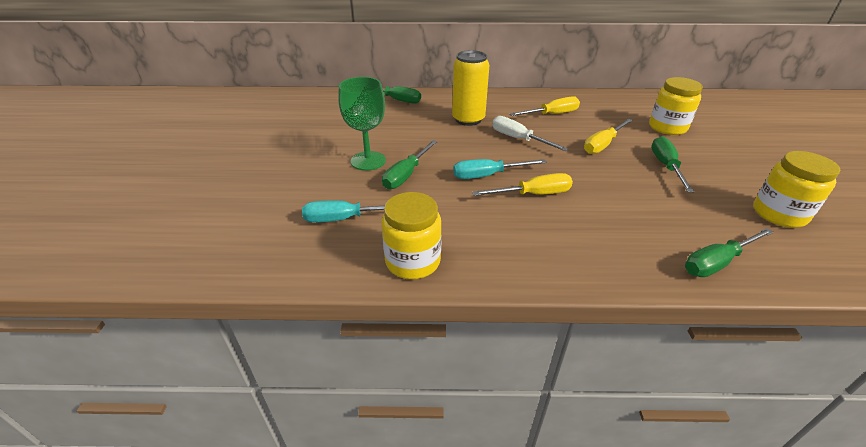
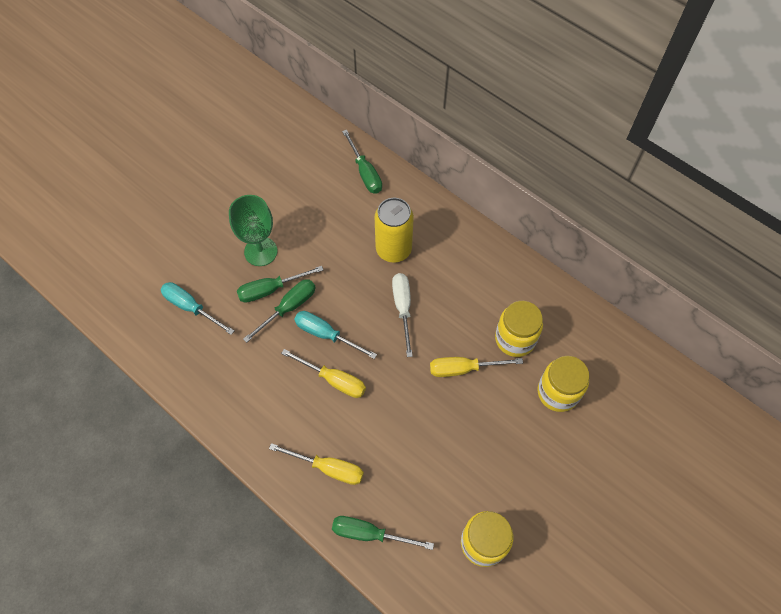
camera: 40 degrees right, 25 degrees up
(413, 261) = (194, 378): yellow jar -> yellow jar (515, 339)
(551, 114) = (476, 295): yellow screwdriver -> yellow screwdriver (328, 468)
(666, 166) = (477, 433): green screwdriver -> green screwdriver (288, 308)

